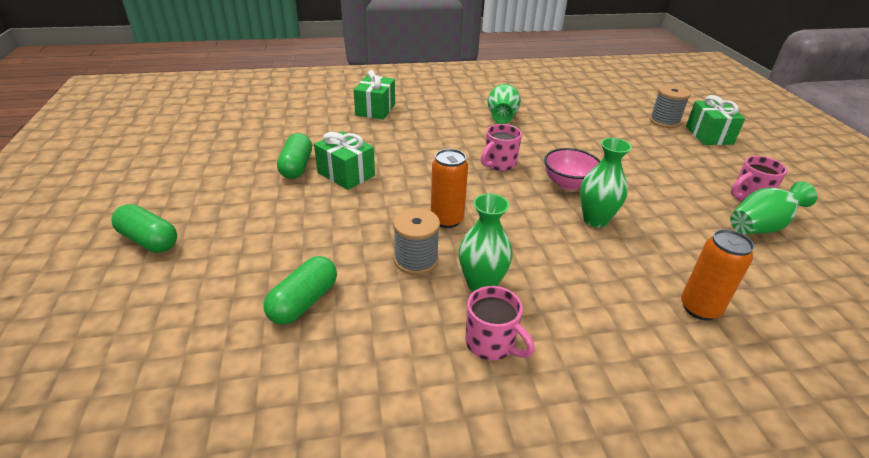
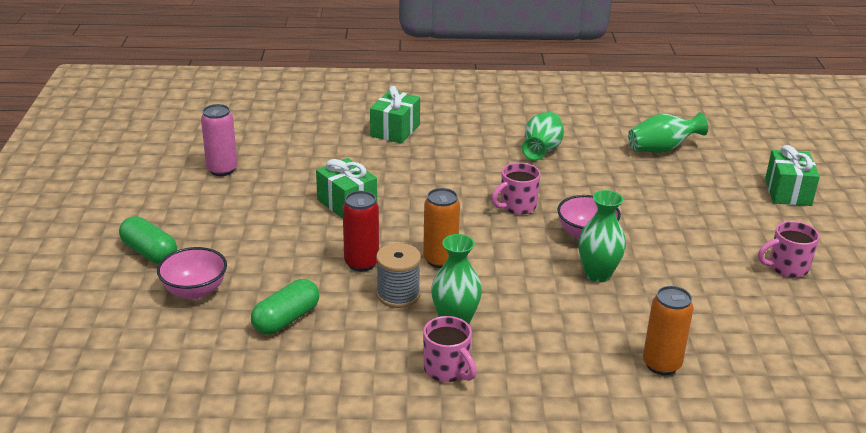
camera: 10 degrees right, 5 degrees down
(199, 279) = (195, 291): none -> pink bowl
(223, 152) = (222, 170): none -> pink can
(296, 167) = (296, 191): green capsule -> none
(372, 230) = (361, 263): none -> red can
(664, 121) = (741, 170): grey spool -> none
(761, 226) = (780, 298): green vase -> green vase (662, 149)

